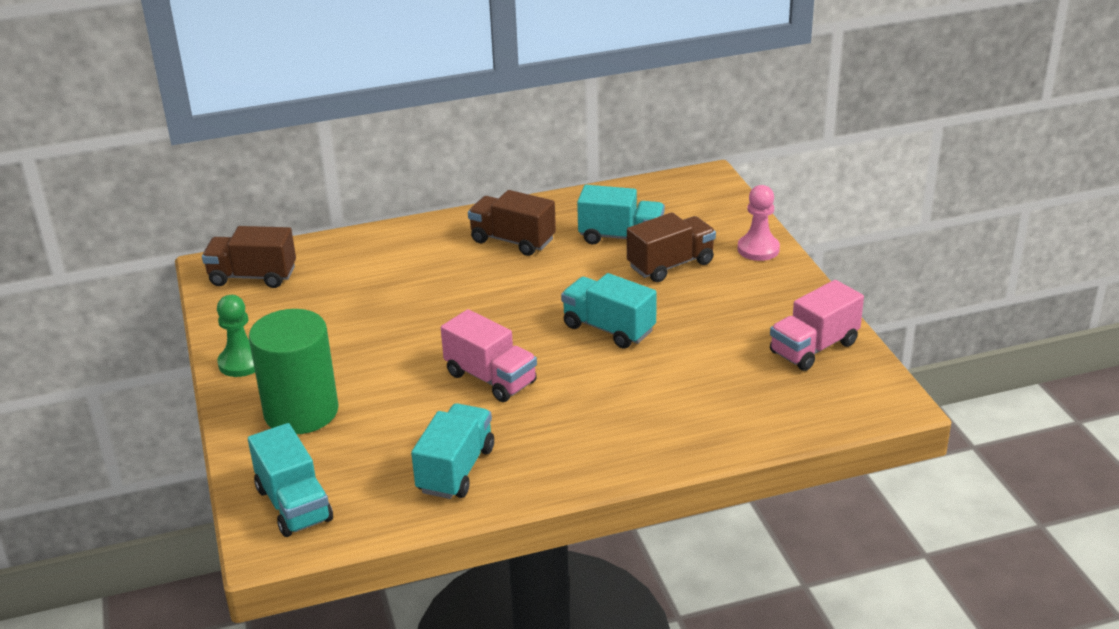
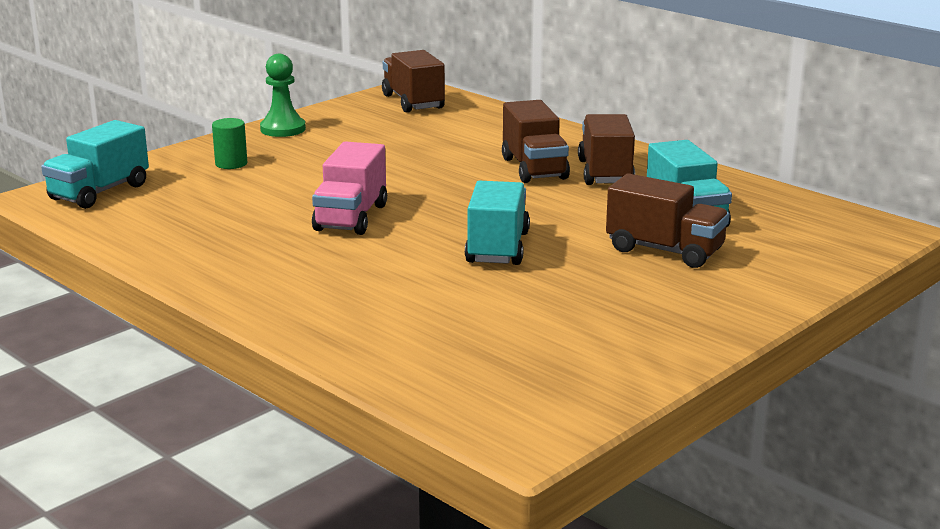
camera: 60 degrees right, 10 degrees down
(301, 412) = (231, 164): green cylinder -> green cylinder, size x0.43
(456, 470) = (192, 237): turquoise truck -> none
(473, 267) = (534, 168): none -> brown truck
(758, 249) = (770, 289): pink pawn -> none
(814, 348) = (591, 364): pink truck -> none

